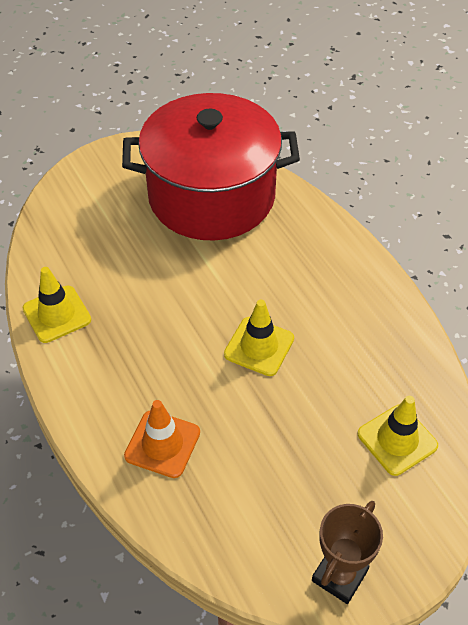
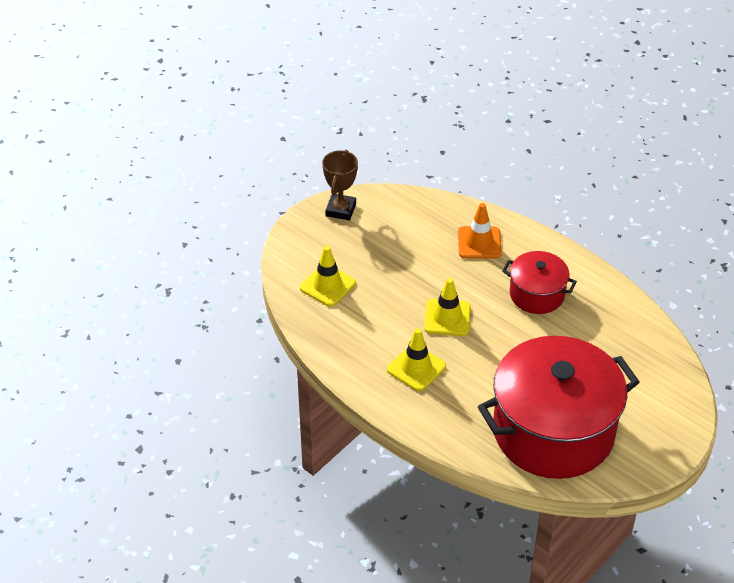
camera: 160 degrees right, 5 degrees down
(57, 314) = (607, 299): yellow traffic cone -> yellow traffic cone (416, 368)
(135, 344) = (537, 294): none -> red pot

